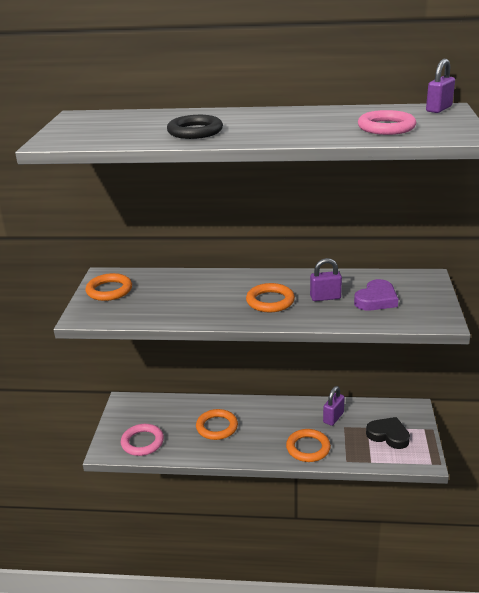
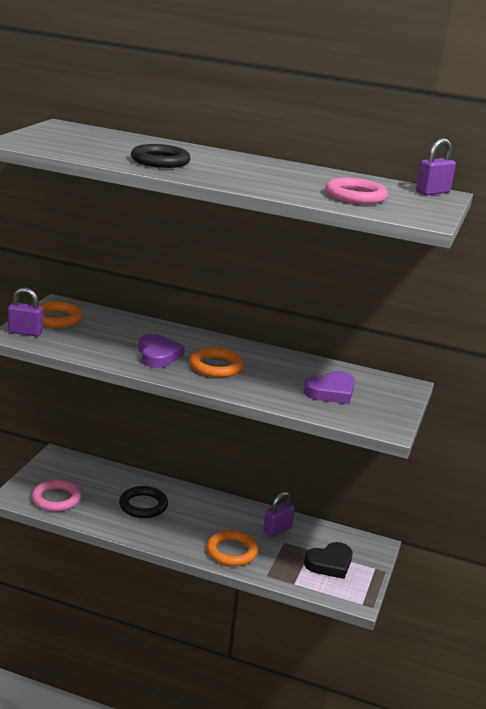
camera: 10 degrees right, 5 degrees down
(216, 303) = (158, 355): none -> purple heart
(217, 427) = (143, 505): orange ring -> black ring
(325, 297) = (277, 377): purple padlock -> purple padlock (25, 332)
(388, 435) = (329, 563): black heart -> black heart turned 105 degrees clockwise

